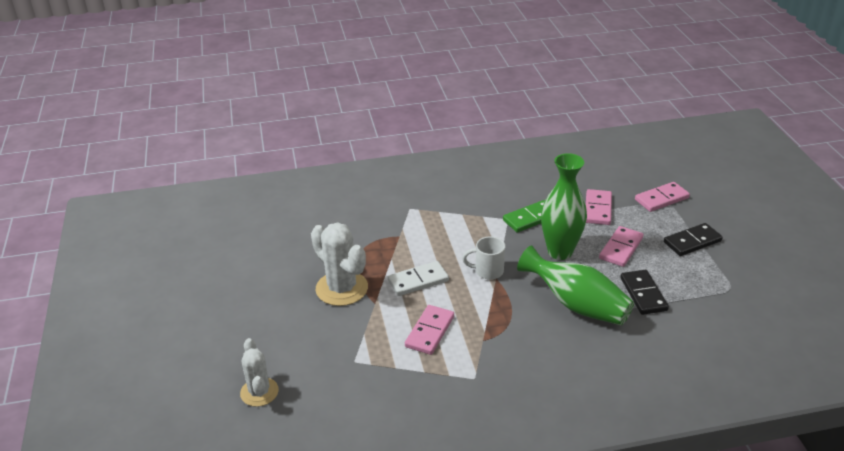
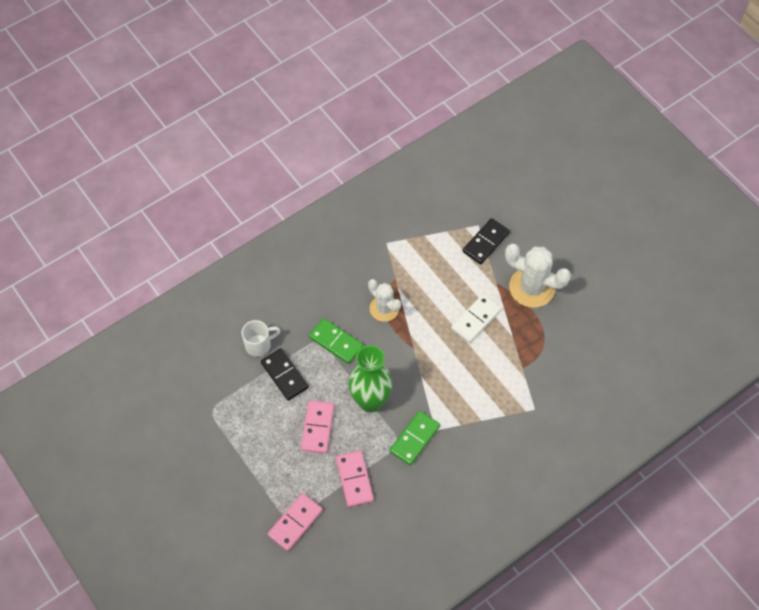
camera: 155 degrees right, 25 degrees up
(259, 392) = (526, 178): white cactus -> white cactus (384, 308)
(429, 331) = (439, 271): pink domino -> none
(488, 271) = (423, 352): white mug -> white mug (259, 345)
(576, 305) = (336, 342): green vase -> green domino
(692, 242) = (254, 463): black domino -> black domino (485, 242)

